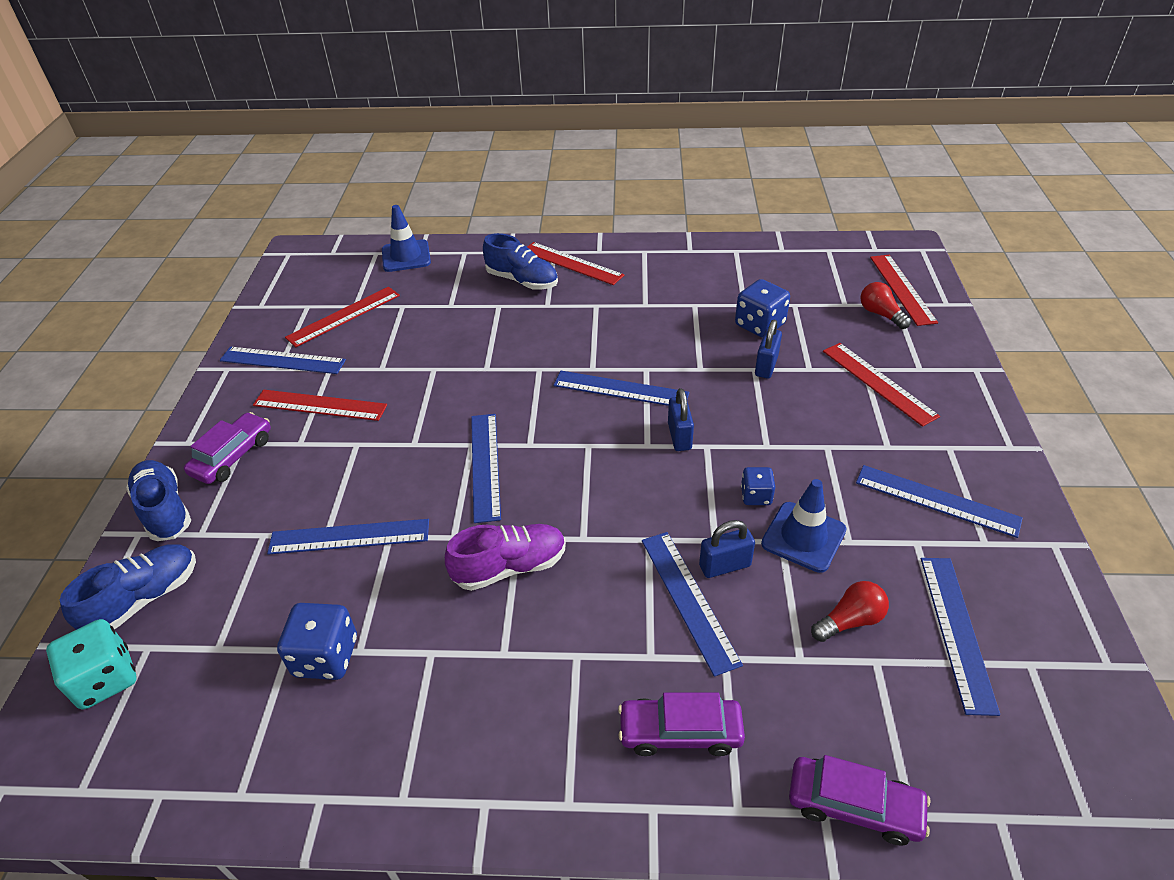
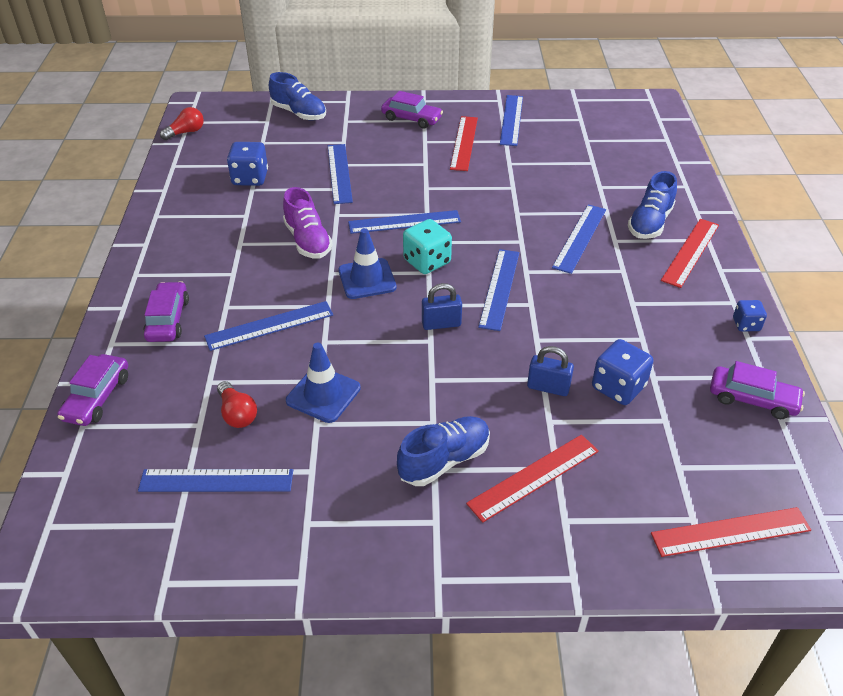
camera: 85 degrees right, 0 degrees up
(105, 679) = (249, 114): turquoise dice -> turquoise dice (427, 261)
(165, 510) = (365, 105): blue shoe -> blue shoe (444, 460)
(344, 316) = (571, 137): red ruler -> none
(406, 256) = (667, 155): blue traffic cone -> blue traffic cone (367, 279)
(725, 566) = (298, 346): blue padlock -> none
(756, 496) = (370, 368): blue dice -> blue dice (746, 324)
(762, 259) = (752, 399): none -> purple car
(880, 314) = (666, 499): red light bulb -> red light bulb (186, 132)
(936, 500) = (361, 495): blue ruler -> blue ruler (579, 238)

